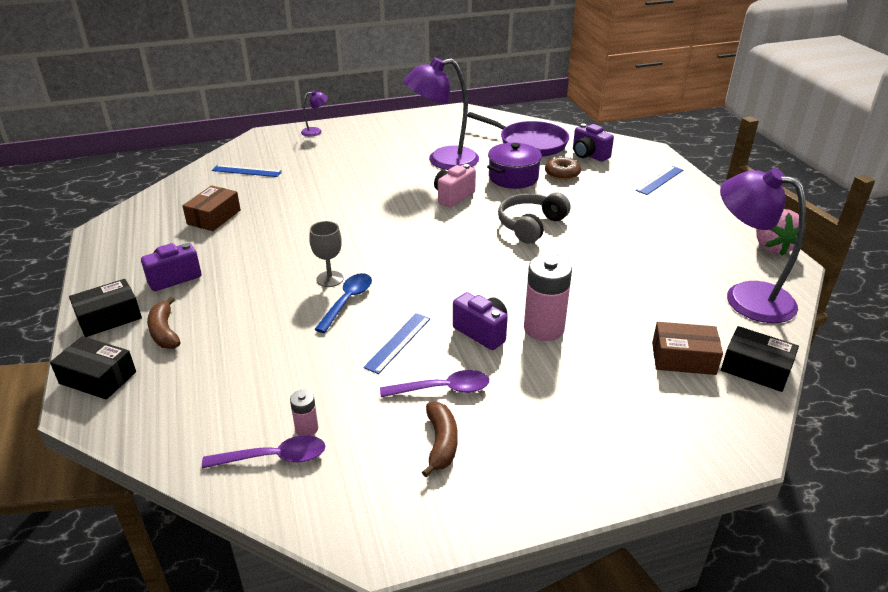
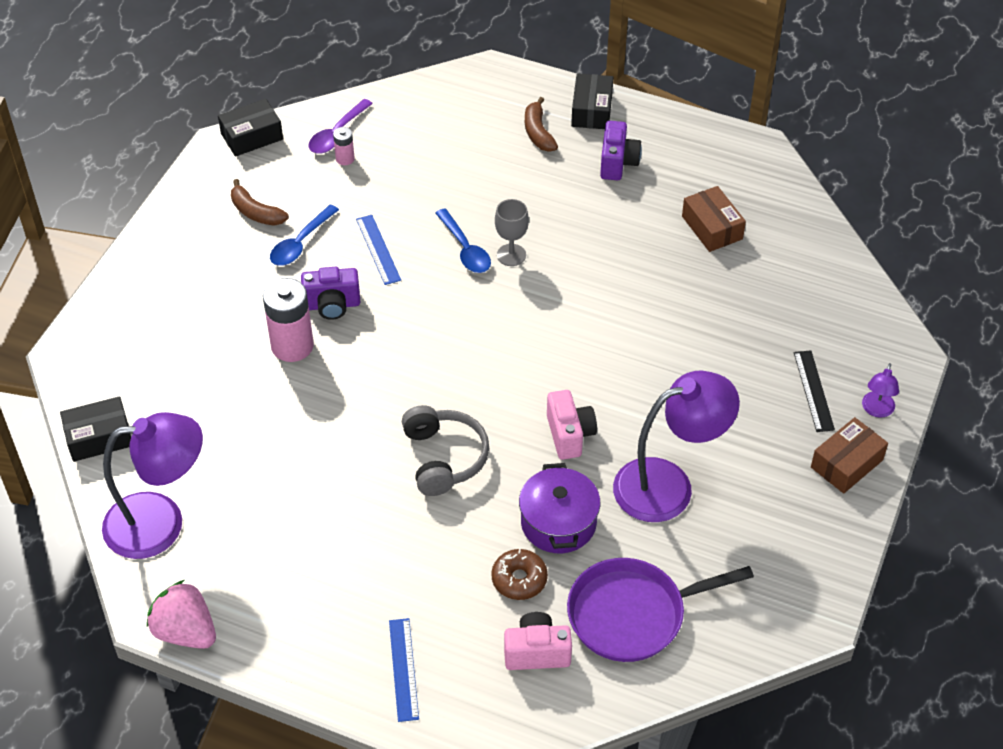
camera: 130 degrees right, 15 degrees up
(98, 378) = (514, 85): black box -> black box (252, 136)
(164, 332) = (538, 132): brown banana -> brown banana turned 120 degrees counterclockwise
(246, 171) = (806, 295): blue ruler -> none
(323, 148) = (813, 391): none -> black ruler
(442, 161) = (668, 485): purple lamp -> purple lamp turned 45 degrees clockwise
(443, 389) = (300, 243): purple spoon -> blue spoon
(589, 155) = (537, 652): purple camera -> pink camera
(683, 358) = (161, 403): brown box -> brown box (846, 463)

